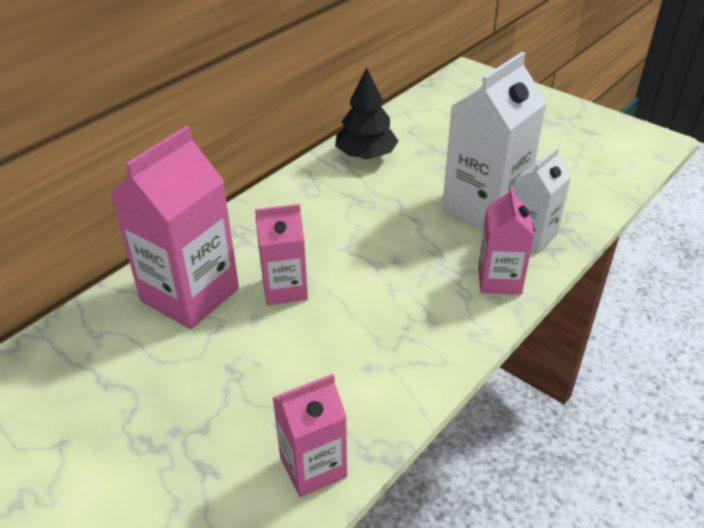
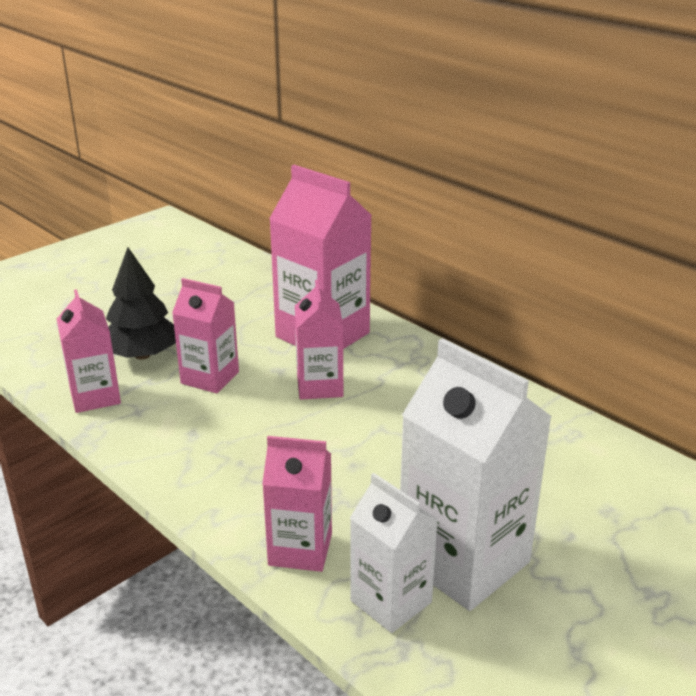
camera: 95 degrees right, 10 degrees down
(271, 371) = (210, 378): none -> pink carton
(366, 155) = (588, 456): black tree -> black tree (142, 355)

